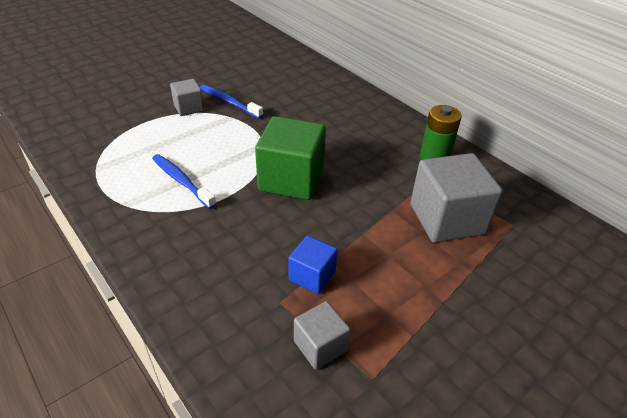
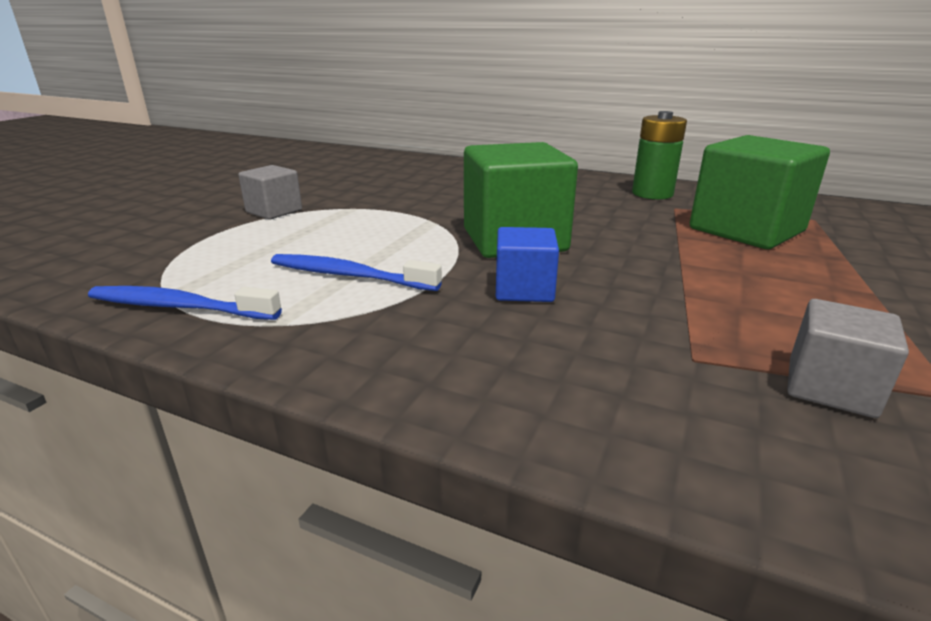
camera: 25 degrees left, 15 degrees down
(229, 102) = (331, 197): blue toothbrush -> blue toothbrush (180, 307)
(312, 276) = (688, 317): blue cube -> blue cube (524, 289)
(447, 219) = (746, 230): grey cube -> green cube

